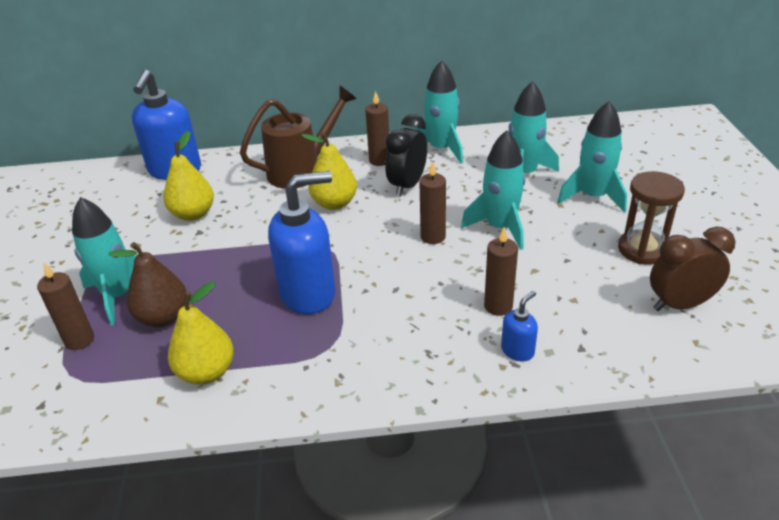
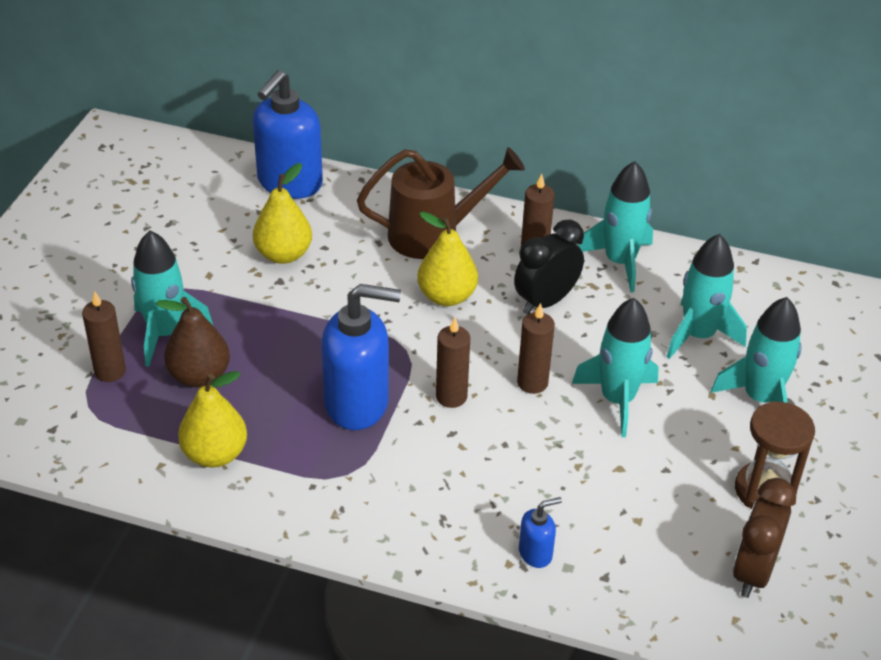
camera: 20 degrees right, 5 degrees up
(498, 306) = (549, 496): brown candle -> brown candle (451, 397)
(680, 304) = (753, 572): brown clock -> brown clock turned 75 degrees counterclockwise

